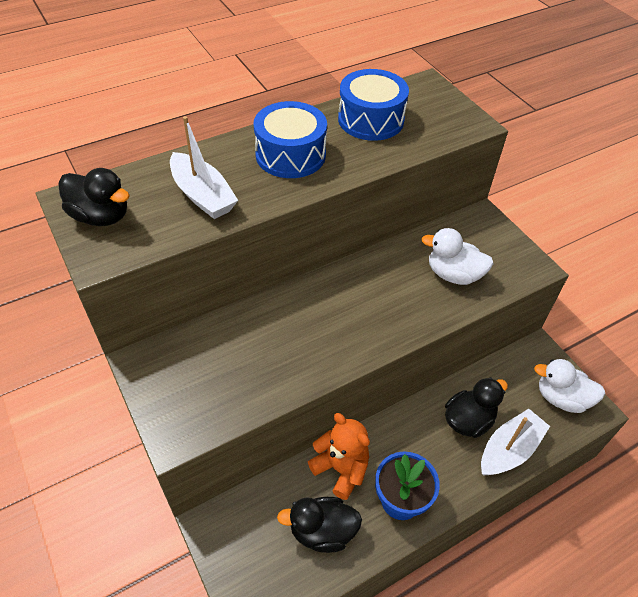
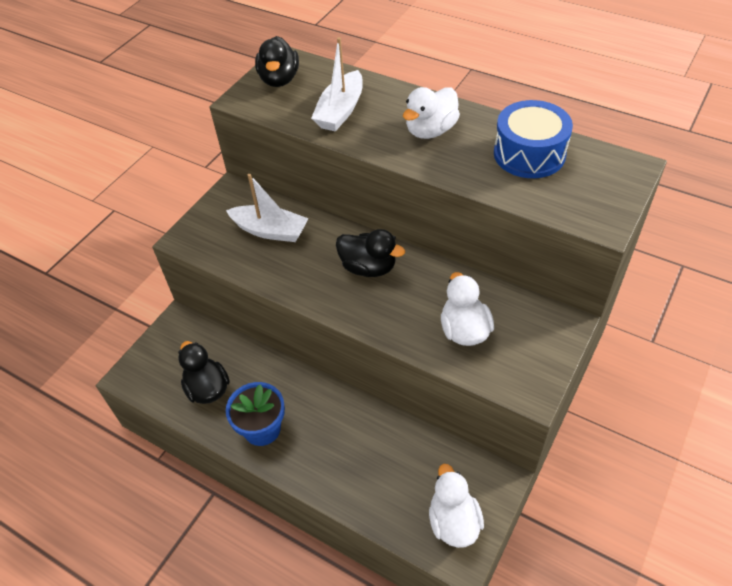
camera: 65 degrees right, 0 degrees up
(290, 155) = (430, 130): blue drum -> white duck
(341, 469) = (265, 376): orange teddy bear -> none
(468, 420) = (371, 448): black duck -> black duck (368, 267)
(509, 450) = (361, 494): white boat -> white boat (270, 231)

